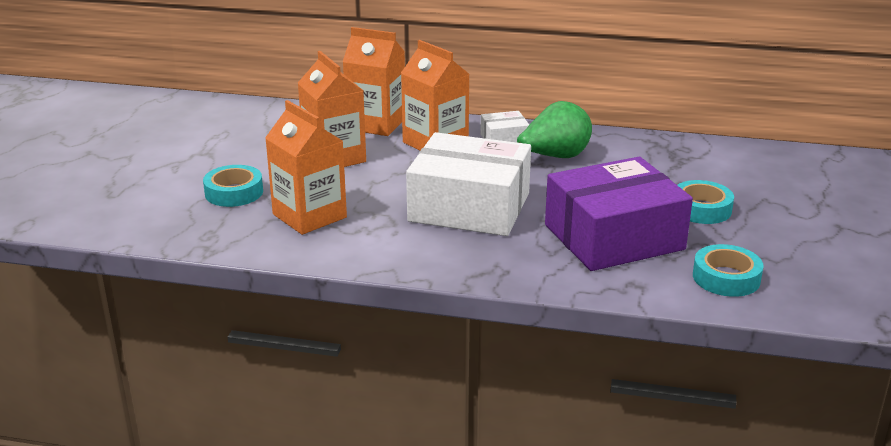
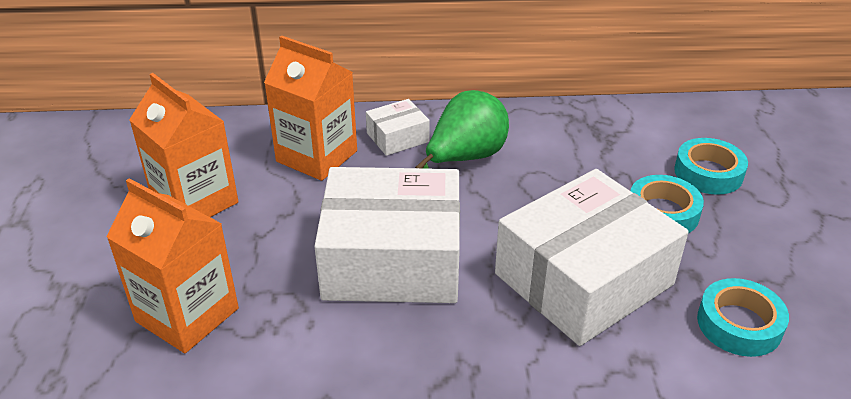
camera: 15 degrees left, 10 degrees up
(234, 192) = (71, 289): turquoise tape -> turquoise tape (708, 173)
(376, 124) = (234, 136): orange carton -> none
(614, 237) = (583, 279): purple box -> white box

